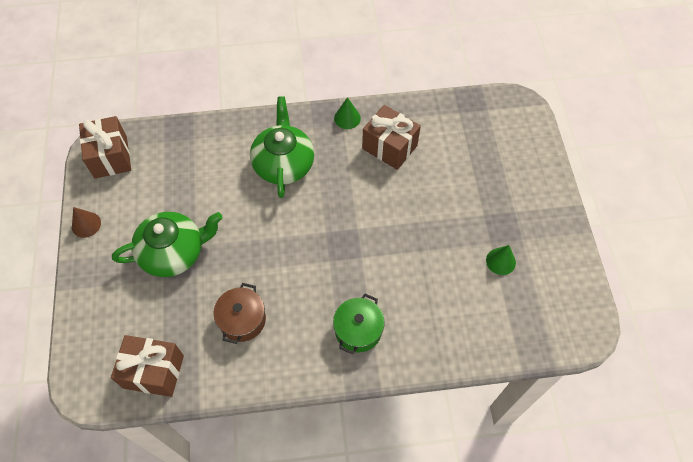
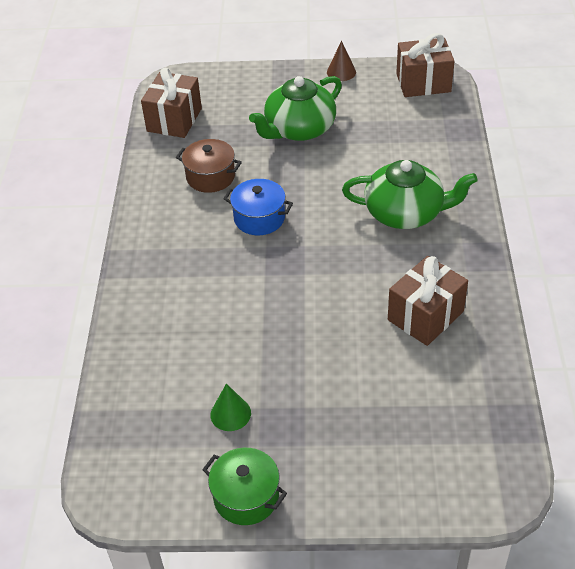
camera: 100 degrees right, 15 degrees down
(174, 252) = (299, 129): green teapot -> green teapot turned 60 degrees clockwise
(296, 270) = (259, 218): none -> blue pot
(347, 118) = (476, 276): green cone -> none
(358, 330) = (174, 264): green pot -> green pot (246, 497)

